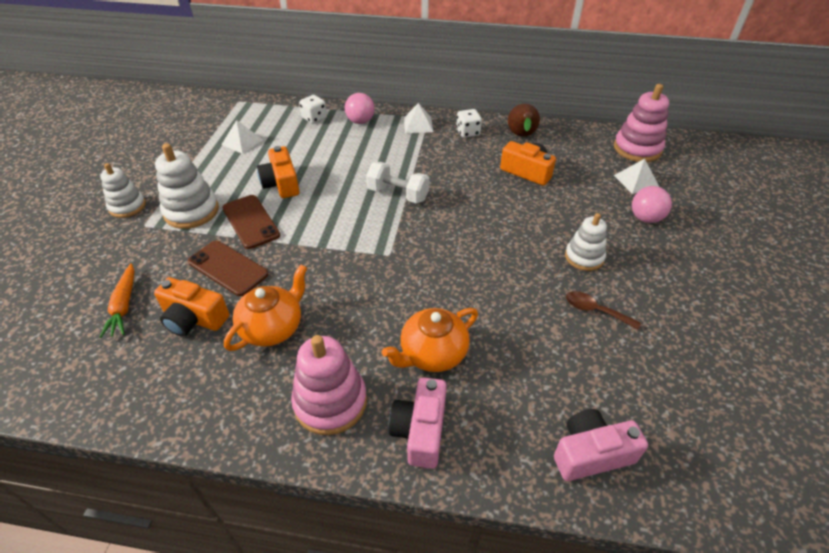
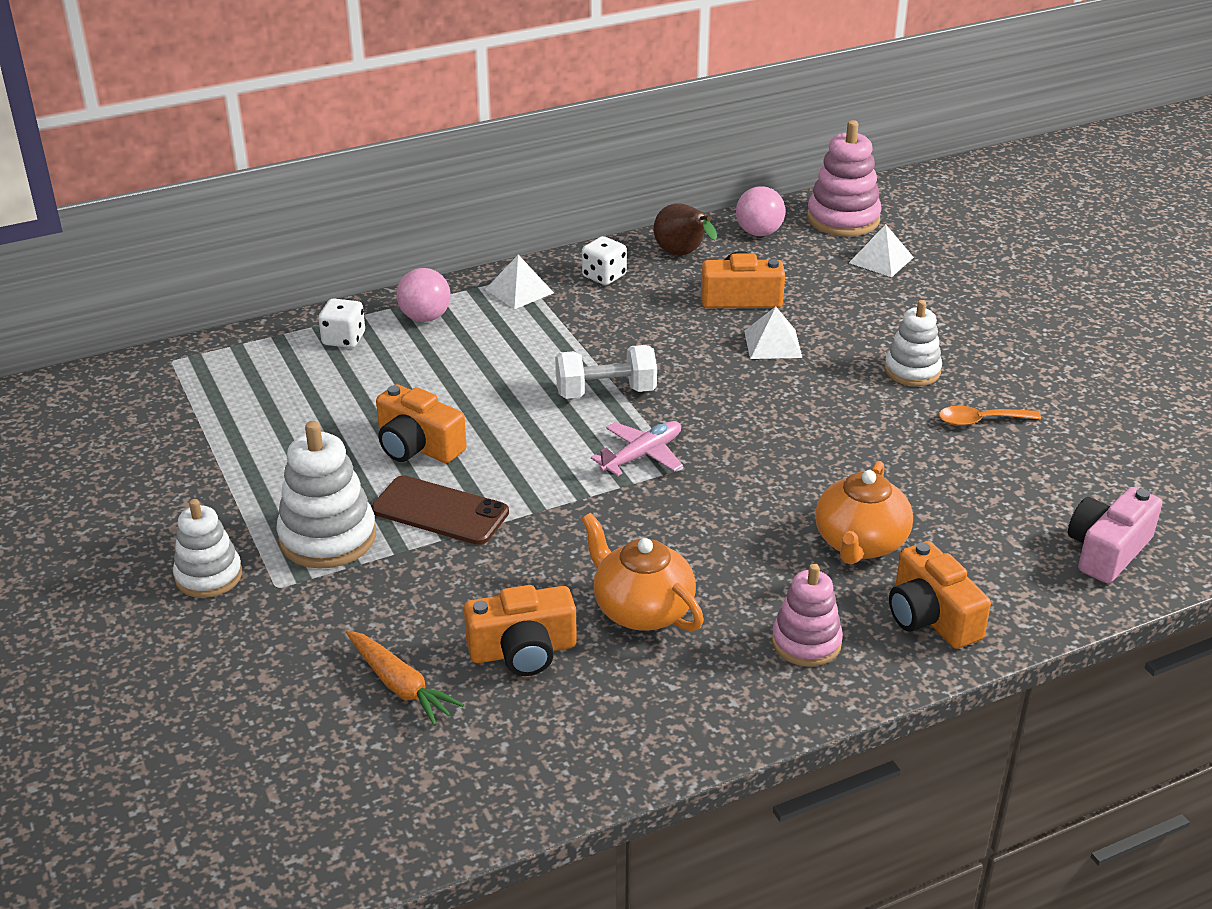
camera: 35 degrees left, 10 degrees down
(228, 268) = (487, 577): brown phone -> none
(242, 142) = (270, 416): white pyramid -> white pyramid (773, 344)
(273, 328) = (641, 609): orange teapot -> orange teapot turned 45 degrees counterclockwise
(330, 402) = (806, 642): pink stacking toy -> pink stacking toy, size x0.67
(375, 237) = (641, 455): none -> pink plane
(420, 430) = (931, 617): pink camera -> orange camera
(595, 310) = (980, 421): brown spoon -> orange spoon
(645, 218) = (934, 300): pink ball -> pink ball (759, 233)

